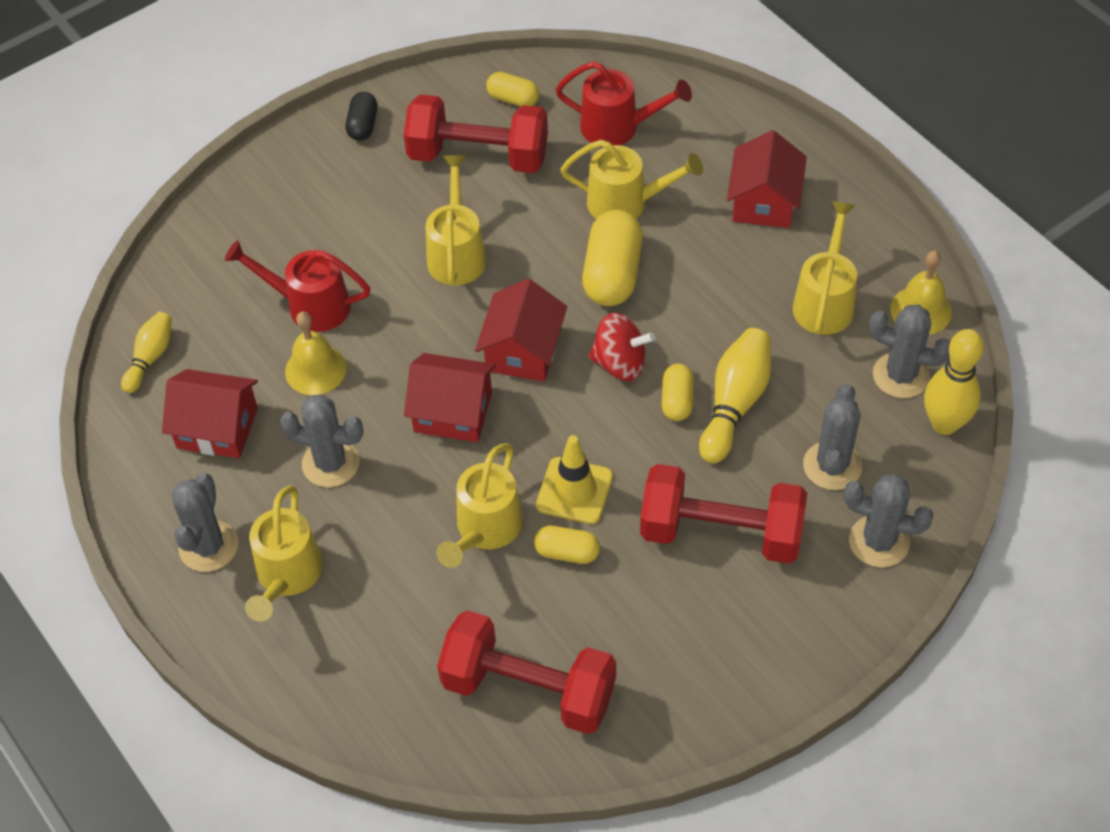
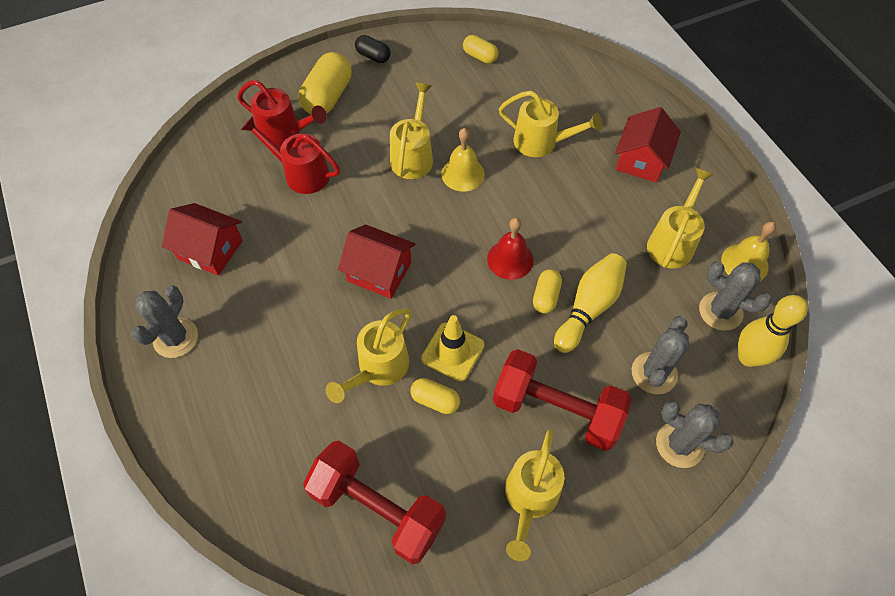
camera: 10 degrees right, 5 degrees up
(150, 358) = (181, 189): yellow bowling pin -> none
(286, 577) = (223, 374): yellow watering can -> yellow watering can (529, 499)
(315, 369) = (291, 220): yellow bell -> yellow bell (463, 174)
(331, 463) = (281, 292): grey cactus -> none
(363, 125) = (373, 56): black capsule -> black capsule turned 75 degrees counterclockwise
(478, 156) = (446, 91): red dumbbell -> none
(523, 351) = (441, 236): red house -> none
(612, 274) = (520, 192): yellow capsule -> yellow capsule (328, 97)
(618, 127) = (548, 88): red watering can -> red watering can (285, 133)
(620, 363) = (510, 259): red spinning top -> red bell

